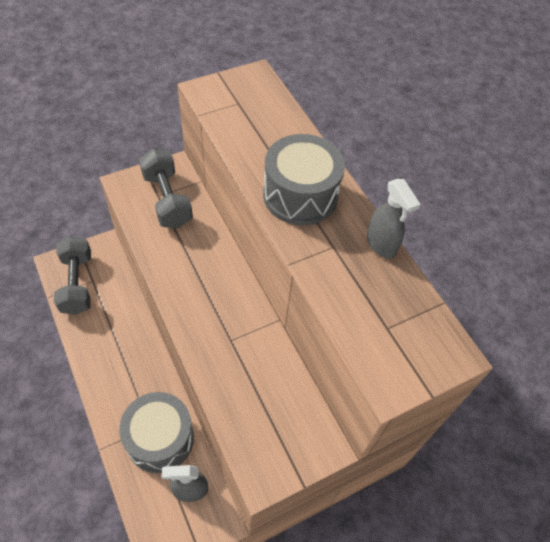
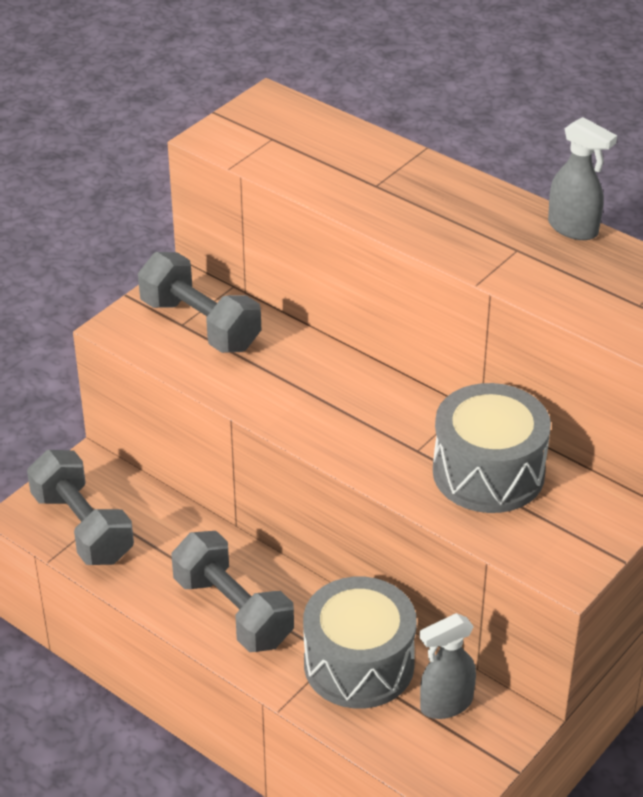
camera: 20 degrees left, 15 degrees down
(117, 372) = (233, 611): none -> grey dumbbell
(300, 195) = (435, 211): grey drum -> grey drum (488, 472)

